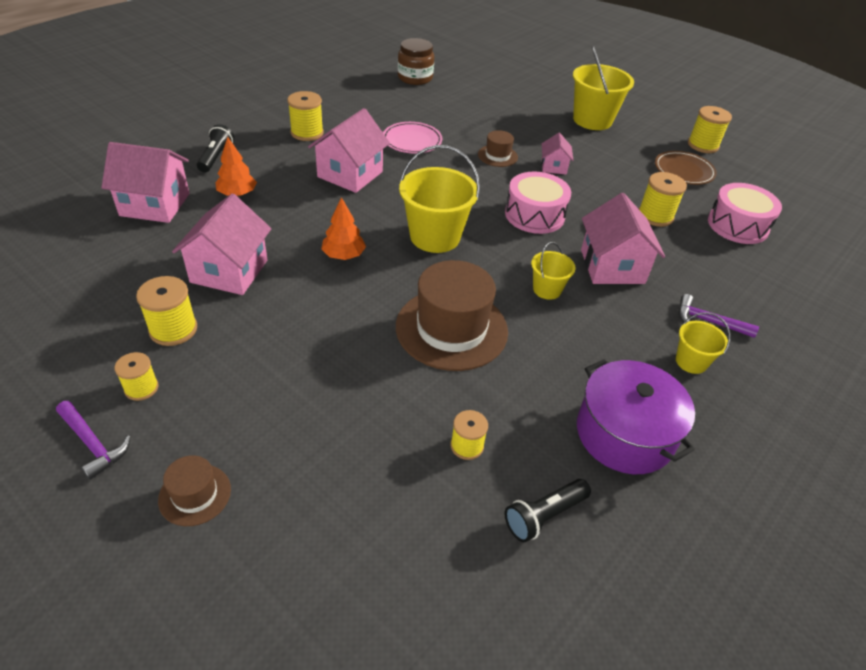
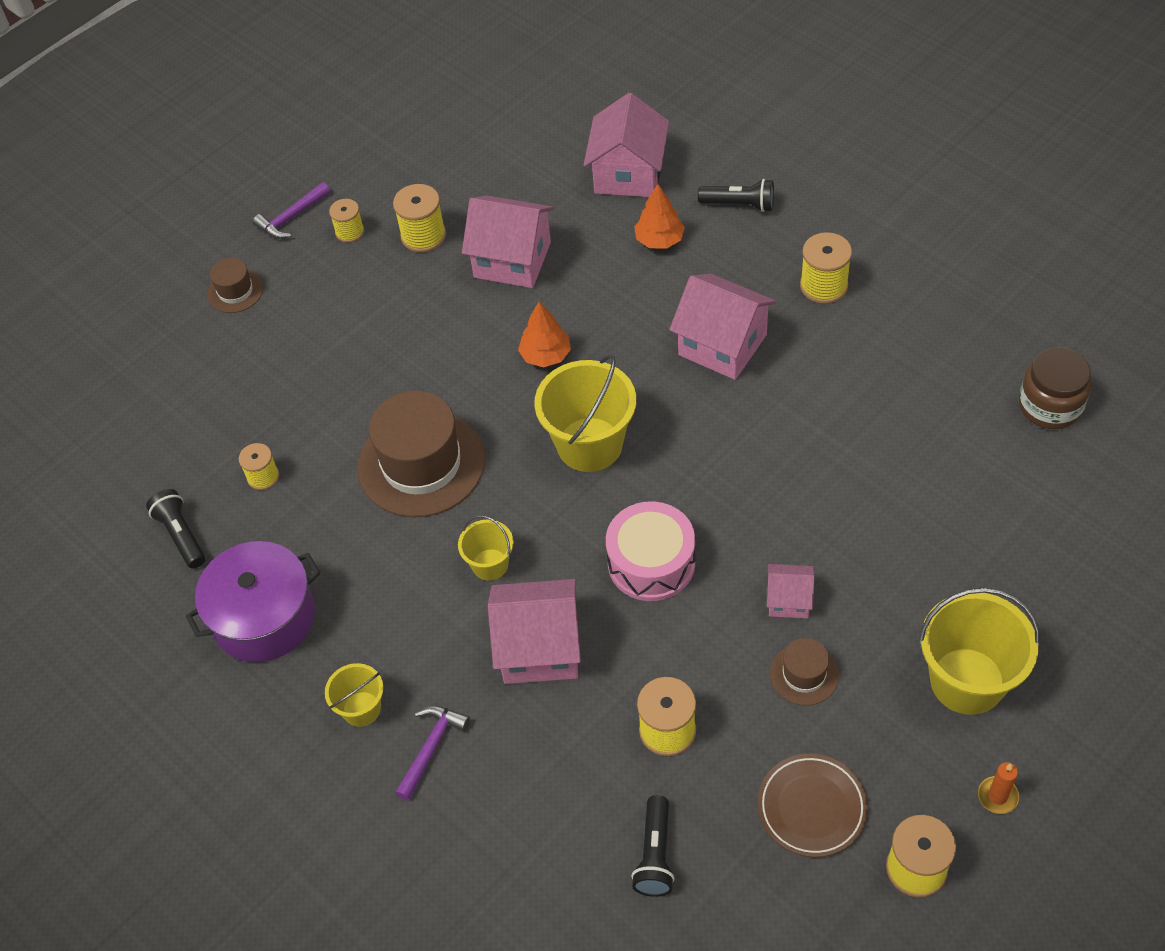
camera: 100 degrees right, 10 degrees up
(412, 141) = (827, 410): pink plate -> none
(497, 156) = (807, 523): brown hat -> brown hat (804, 674)
(654, 120) = (997, 796): none -> orange candle
(737, 225) = (655, 855): pink drum -> black flashlight

